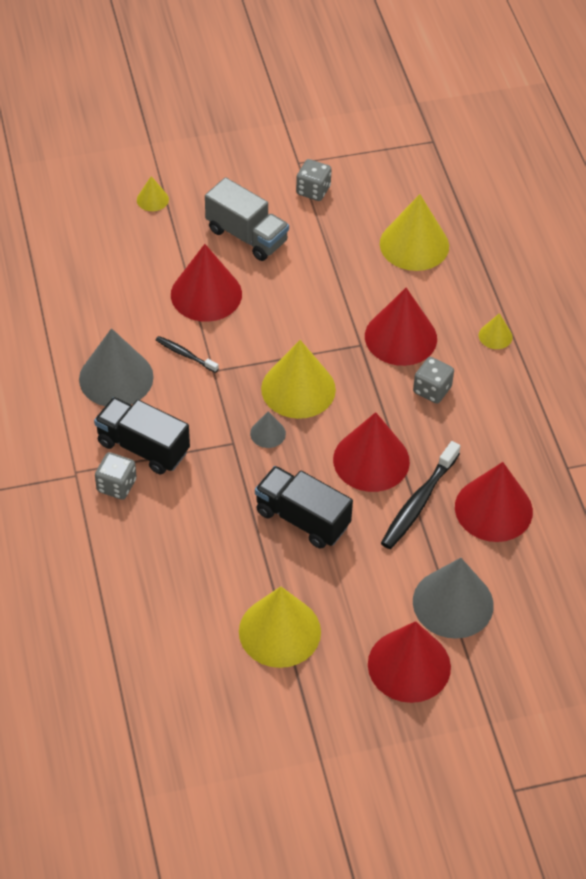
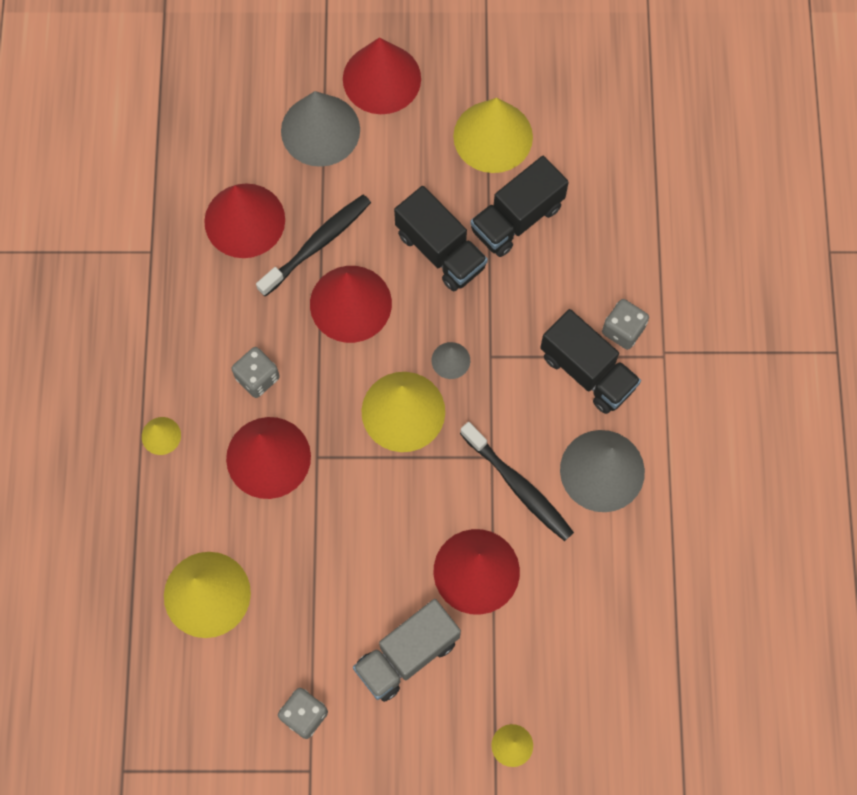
camera: 165 degrees left, 20 degrees up
(185, 354) = (518, 486): black toothbrush -> black toothbrush, size x1.78
(237, 560) = (517, 218): none -> black truck
(246, 236) = (407, 655): grey truck -> grey truck turned 90 degrees counterclockwise

